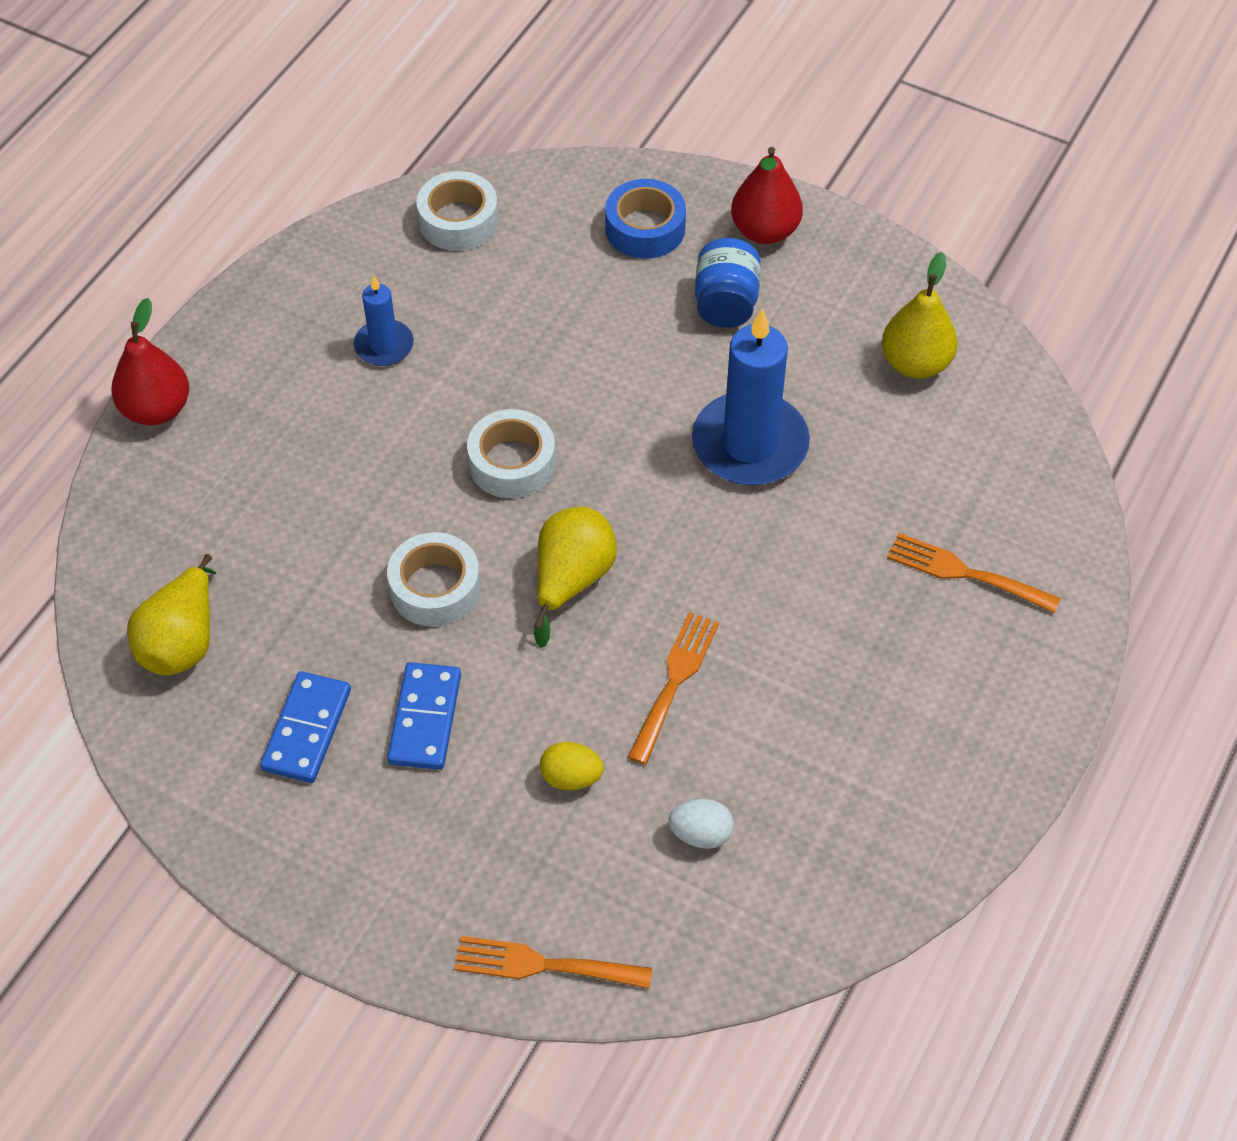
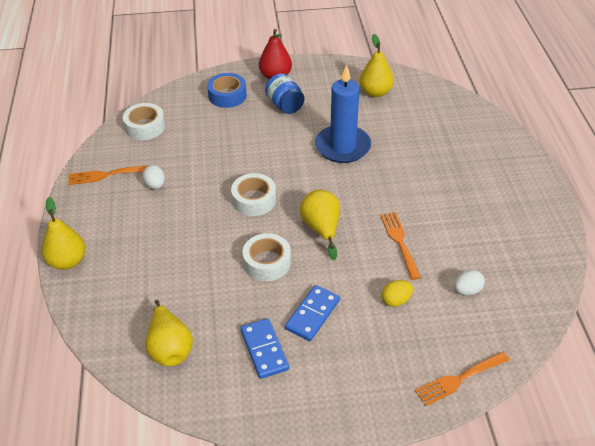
camera: 35 degrees left, 10 degrees down
(156, 409) = (67, 261): red pear -> yellow pear
(384, 346) = (155, 185): blue candle -> white egg
(424, 718) = (312, 314): blue domino -> blue domino turned 60 degrees clockwise
(965, 573) = (464, 149): orange fork -> orange fork (106, 175)

